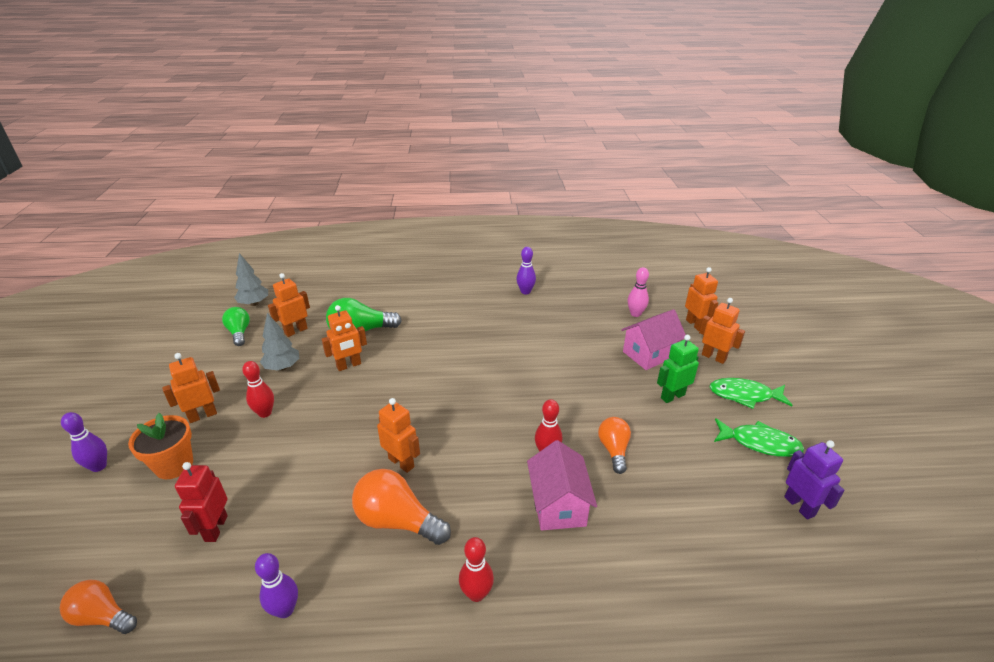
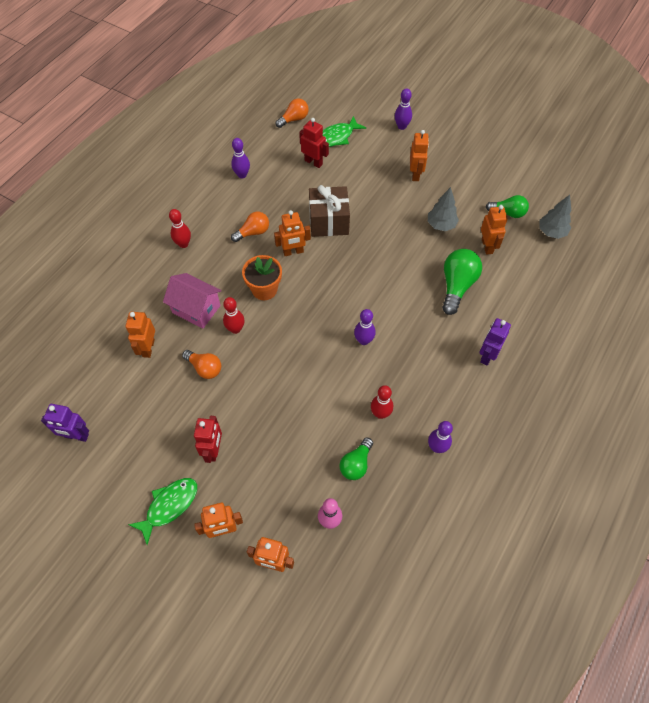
camera: 125 degrees right, 25 degrees up
(174, 465) = (377, 155): orange flower pot -> orange flower pot (264, 289)
(265, 413) = (394, 203): red bowling pin -> red bowling pin (380, 413)
(329, 455) = (329, 221): none -> brown gift
(349, 365) = (414, 262): orange robot -> orange robot (148, 348)
(397, 521) = (253, 232): orange light bulb -> orange light bulb, size x0.64
(422, 295) = (487, 355): none -> purple robot
(470, 360) = (363, 340): none -> purple bowling pin
(582, 319) = (356, 464): none -> green light bulb
(649, 354) = (269, 479): pink house -> none
(672, 396) = (213, 450): green robot -> red robot
(760, 443) = (128, 465): green fish -> green fish (336, 137)

